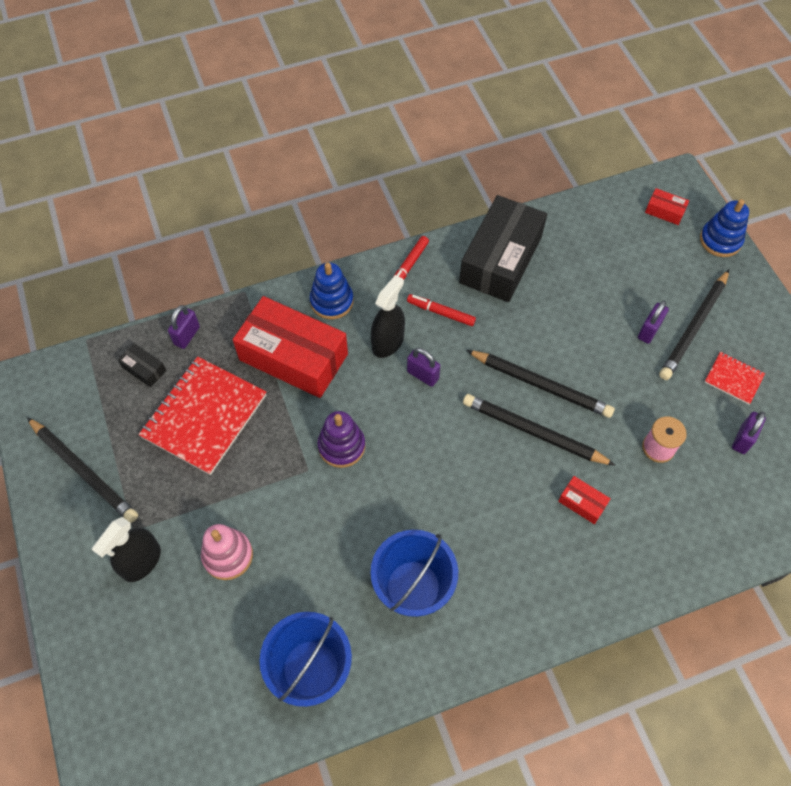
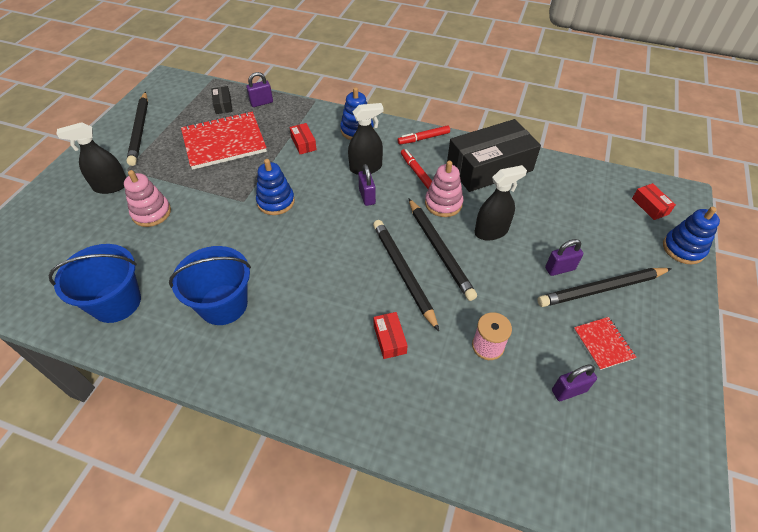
camera: 40 degrees right, 10 degrees down
(293, 357) = (303, 143): red box -> red box, size x0.41
(341, 446) = (276, 202): purple stacking toy -> blue stacking toy
(498, 332) = (443, 203): none -> pink stacking toy
(565, 332) = (491, 231): none -> black spray bottle

